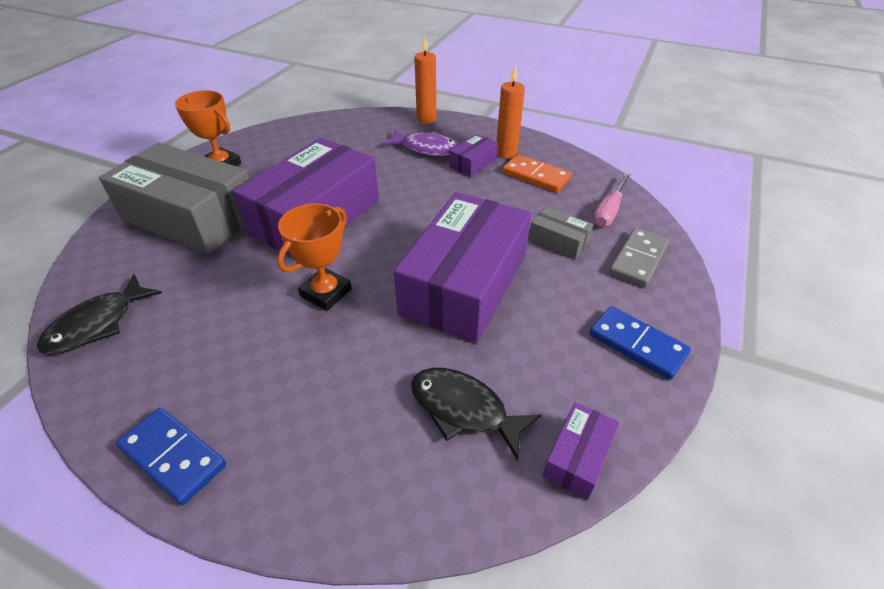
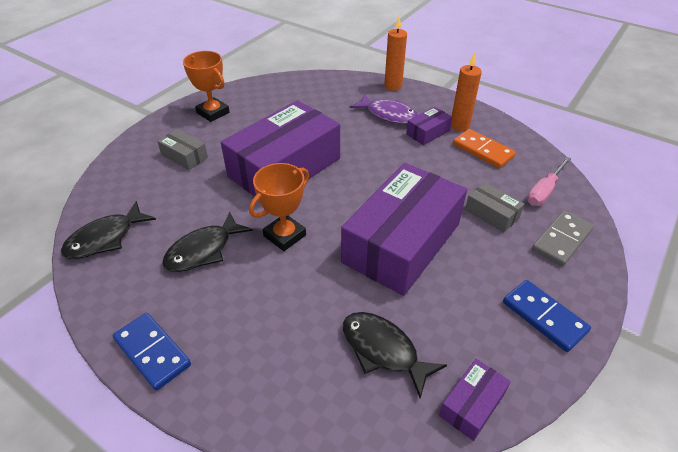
camera: 10 degrees right, 0 degrees up
(191, 217) = (184, 156): grey box -> grey box, size x0.42
(227, 322) = (203, 250): none -> black fish

